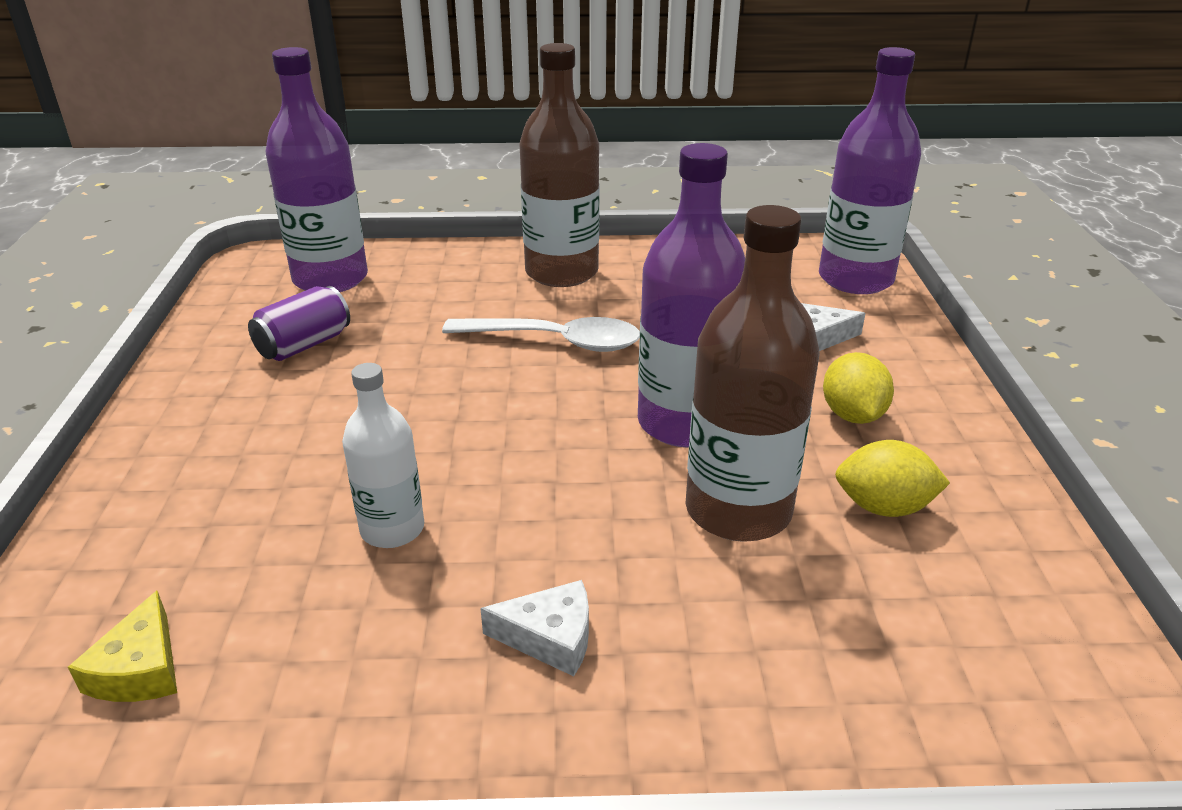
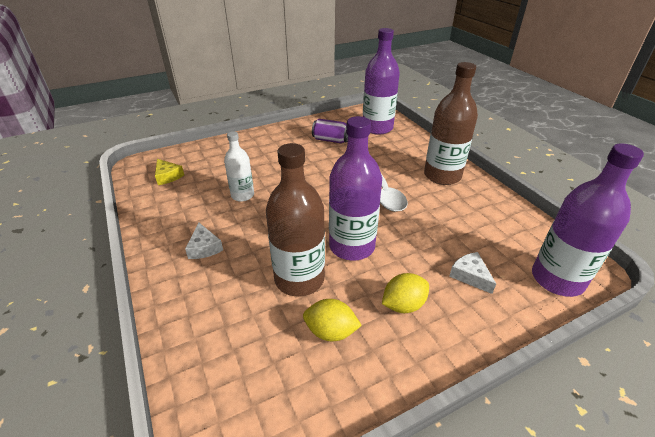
camera: 65 degrees right, 5 degrees up
(140, 669) = (168, 176): yellow cheese -> yellow cheese turned 105 degrees counterclockwise
(883, 507) = (331, 332): yellow lemon -> yellow lemon turned 60 degrees counterclockwise

